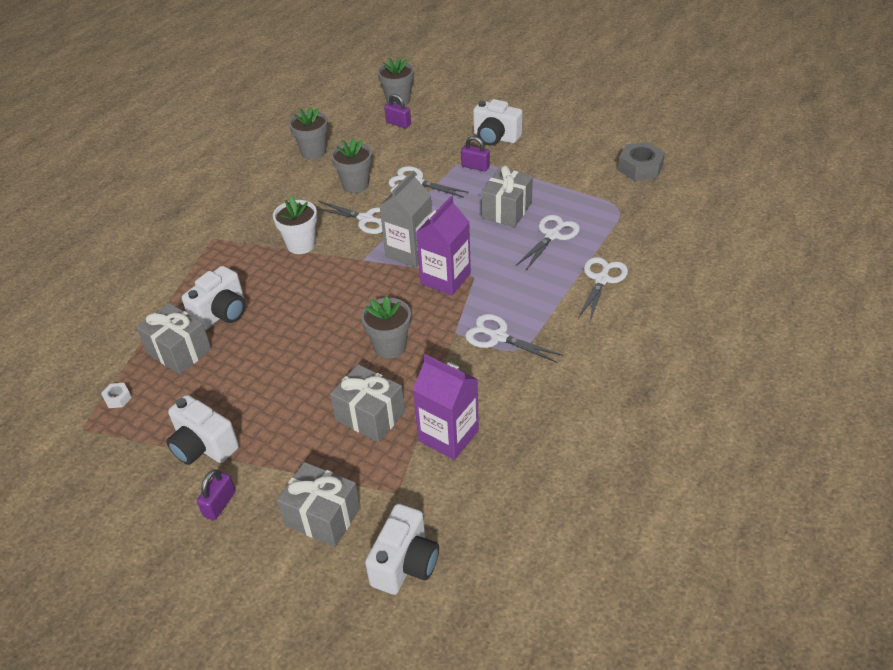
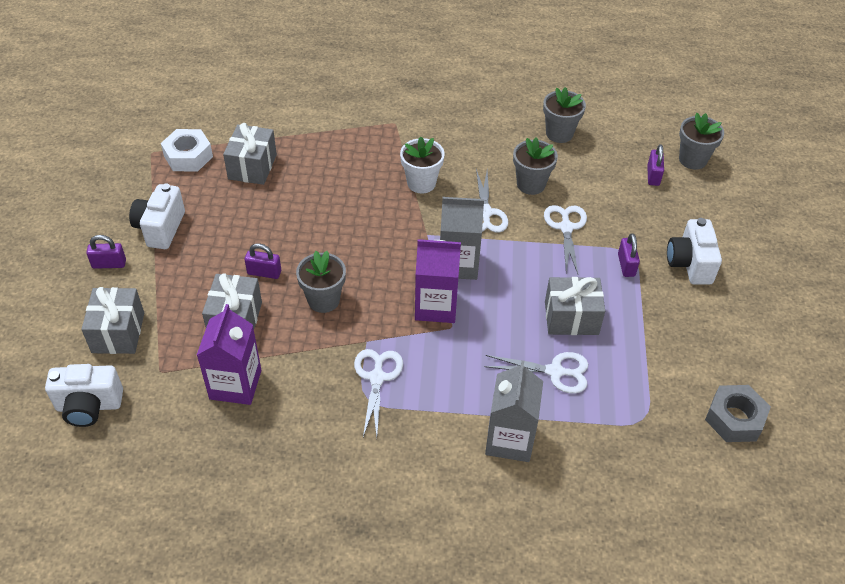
camera: 60 degrees right, 5 degrees up
(118, 398) = (188, 156): white nut -> white nut, size x2.10
(222, 313) = (307, 172): white camera -> none
(326, 379) = (264, 272): none -> purple padlock
(601, 279) = (509, 439): white scissors -> grey carton

